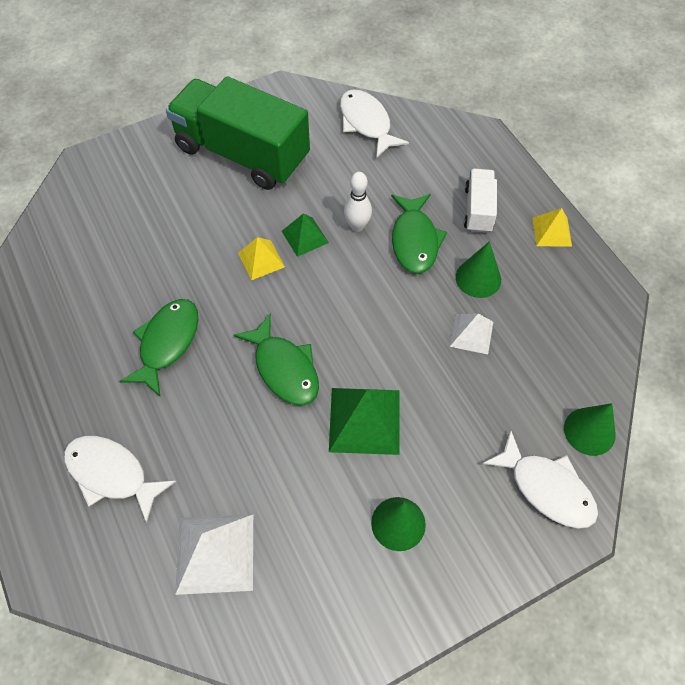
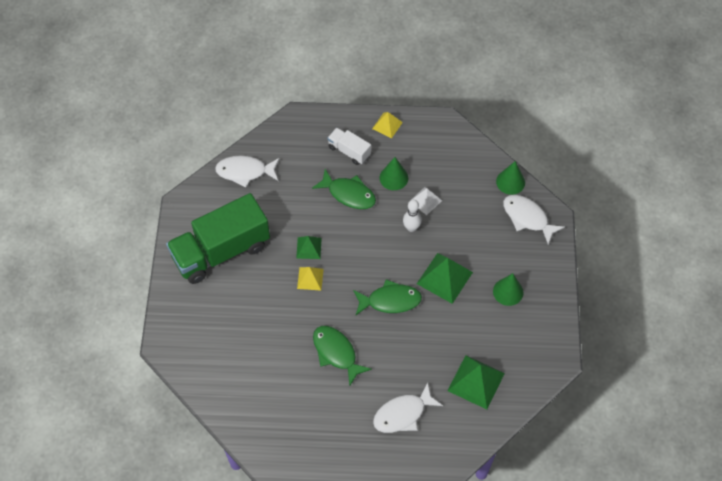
camera: 60 degrees left, 0 degrees up
(215, 553) = (476, 382): white pyramid -> green pyramid
(357, 226) = (319, 217): white bowling pin -> white bowling pin (411, 228)
(546, 488) = (527, 218): white fish -> white fish turned 120 degrees counterclockwise

